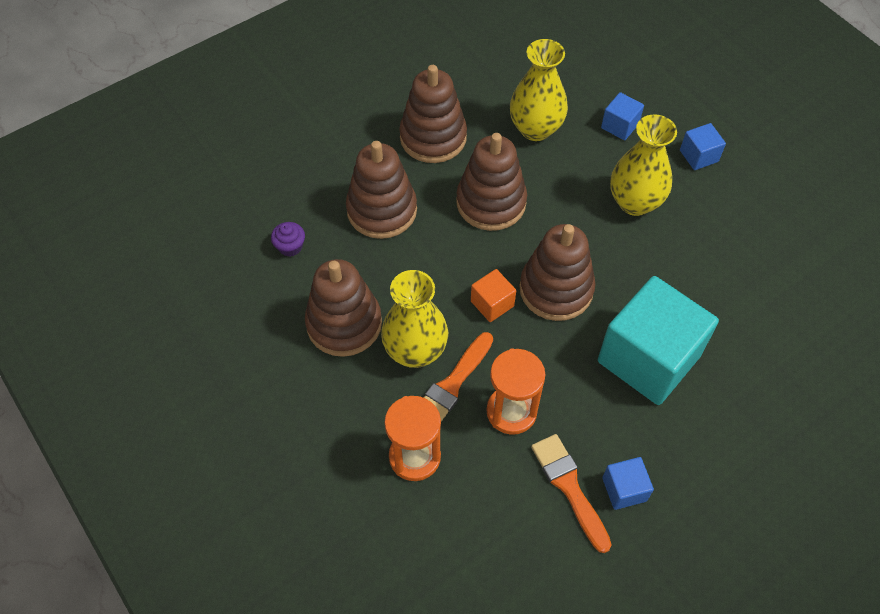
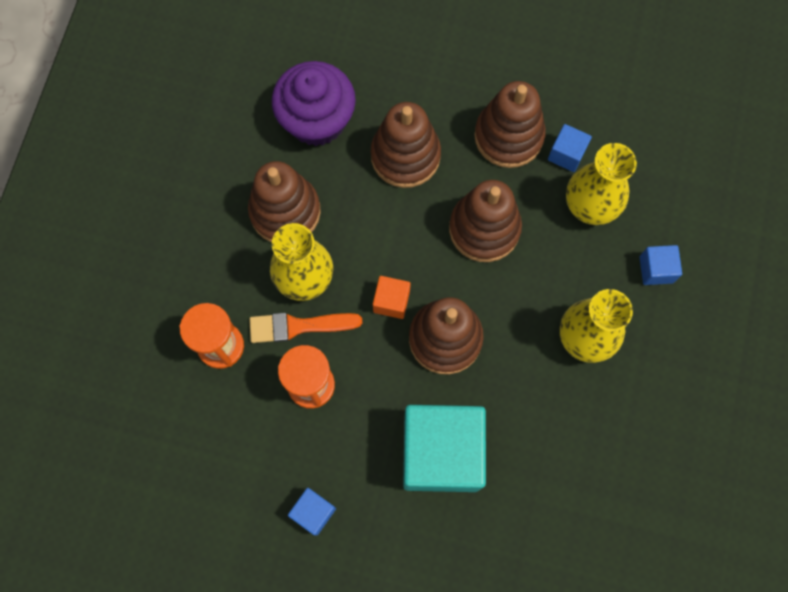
camera: 50 degrees right, 15 degrees up
(290, 246) = (317, 120): purple cupcake -> purple cupcake, size x2.49
(569, 487) = (283, 471): orange brush -> none
(698, 156) = (682, 356): blue cube -> blue cube (566, 154)

